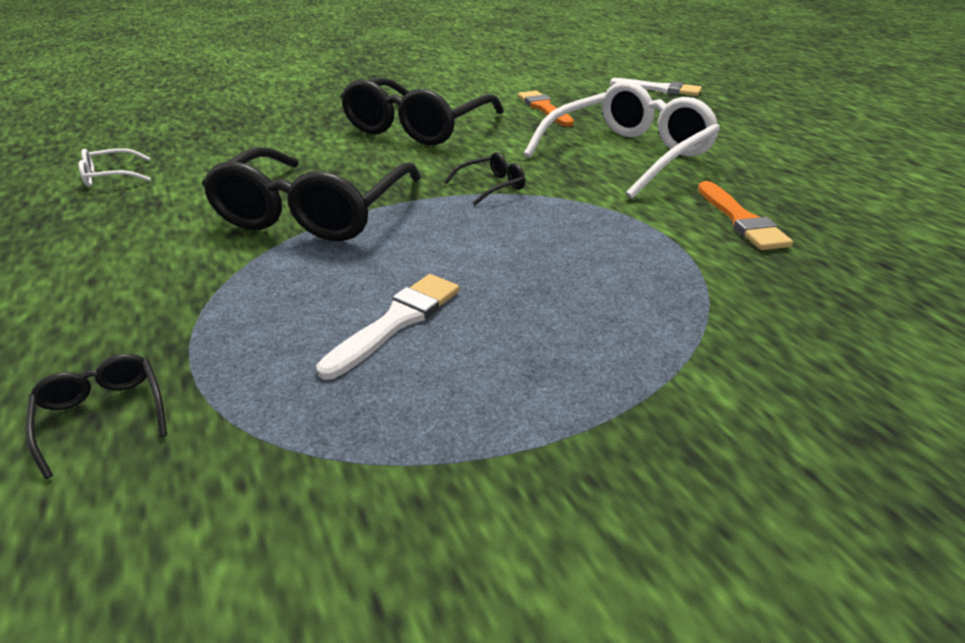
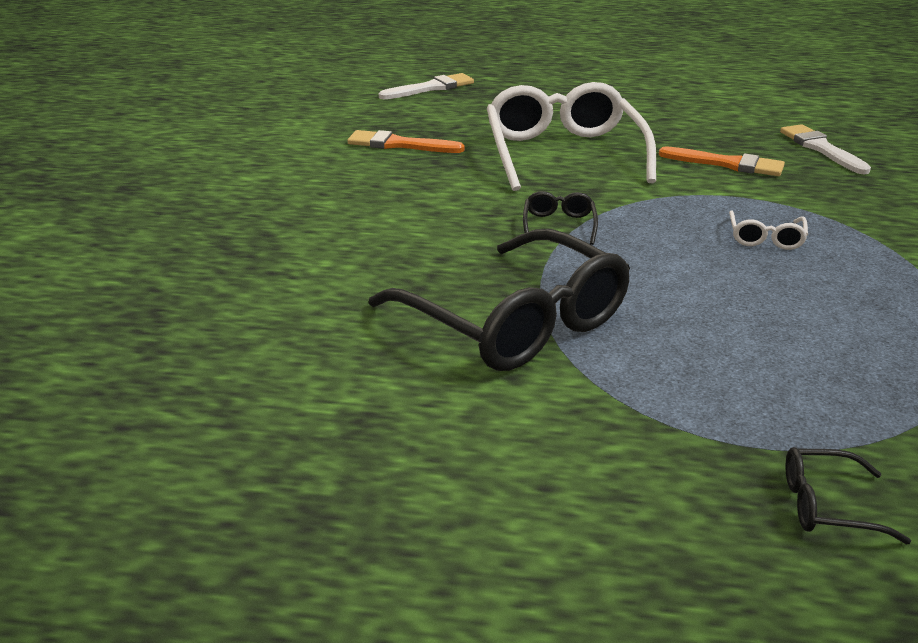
camera: 55 degrees left, 5 degrees down
(111, 176) = (222, 437): white glasses -> white glasses (765, 238)
(397, 321) = (772, 335): white brush -> white brush (821, 148)
(418, 127) = (354, 213): black glasses -> none

